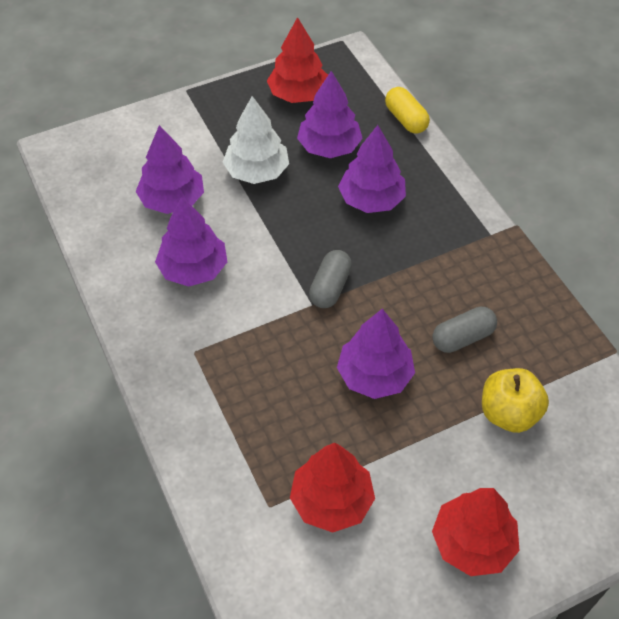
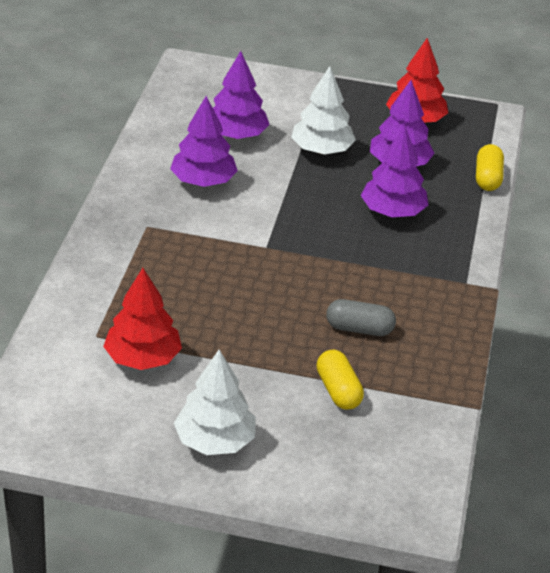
camera: 35 degrees right, 15 degrees down
(330, 287) = (292, 245): grey capsule -> none
(374, 375) = (262, 311): purple tree -> none
(472, 542) = (215, 441): red tree -> white tree
(509, 413) = (338, 391): yellow apple -> yellow capsule

